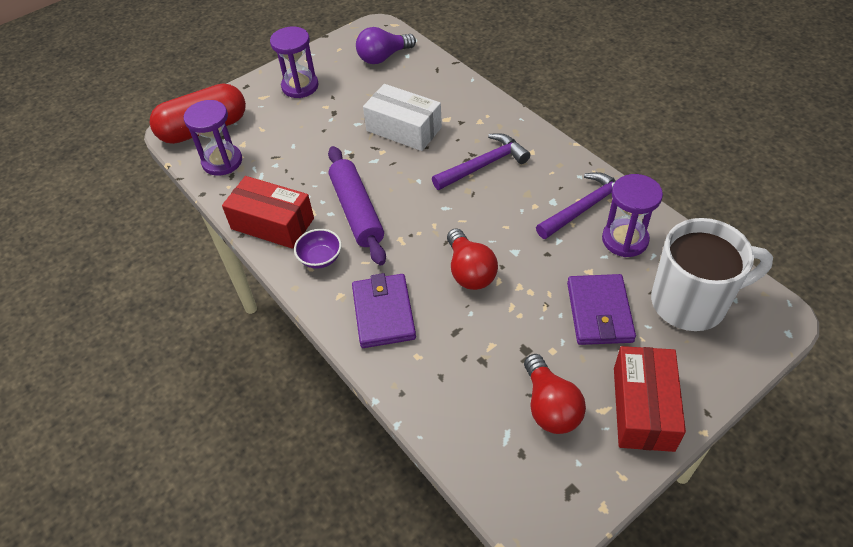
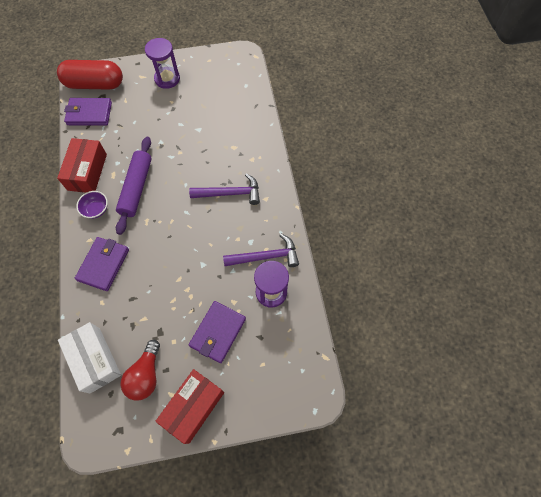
camera: 25 degrees right, 15 degrees up
(222, 161) = (89, 113): purple hourglass -> purple wallet
(272, 223) = (87, 172): red box -> red box turned 45 degrees clockwise
(383, 57) = (230, 80): purple light bulb -> none
(404, 129) = (203, 142): white box -> white box (95, 360)
(469, 271) = (168, 263): red light bulb -> none
(691, 302) = (275, 357): white mug -> none

